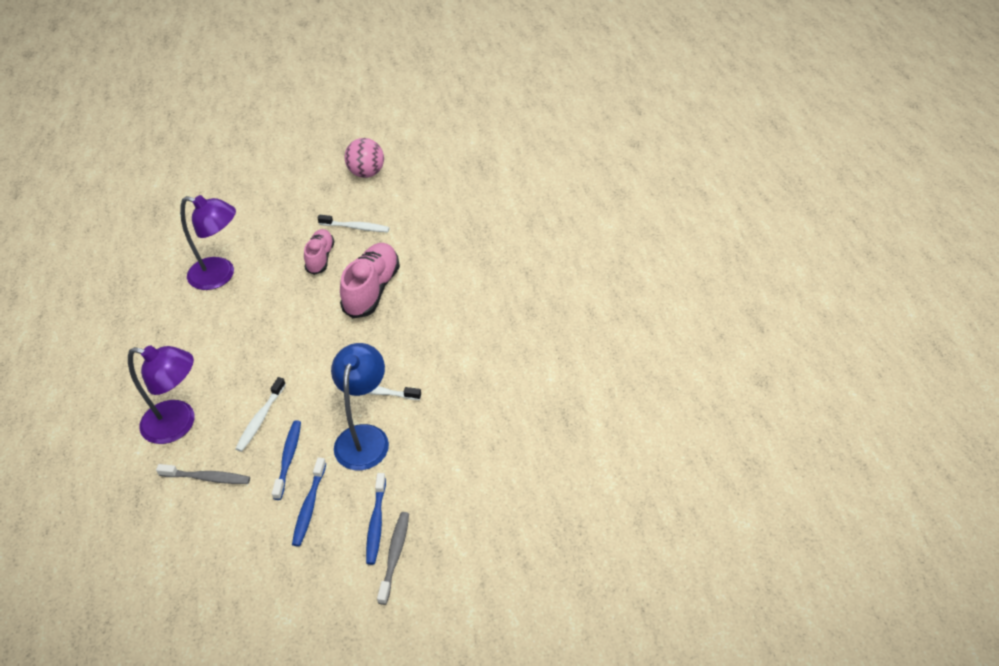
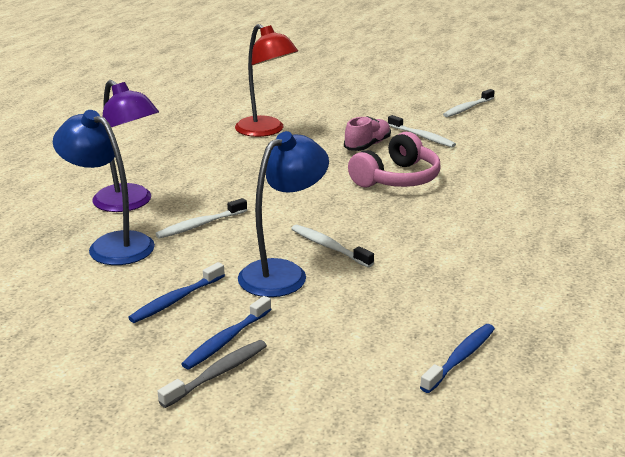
camera: 35 degrees right, 20 degrees down
(207, 478) = (111, 244): grey toothbrush -> blue lamp
(220, 275) = (266, 131): purple lamp -> red lamp
(288, 458) = (195, 259): blue toothbrush -> blue toothbrush (460, 358)
(366, 173) = (467, 108): pink ball -> white toothbrush
(372, 289) = (397, 179): pink shoe -> pink headphones

